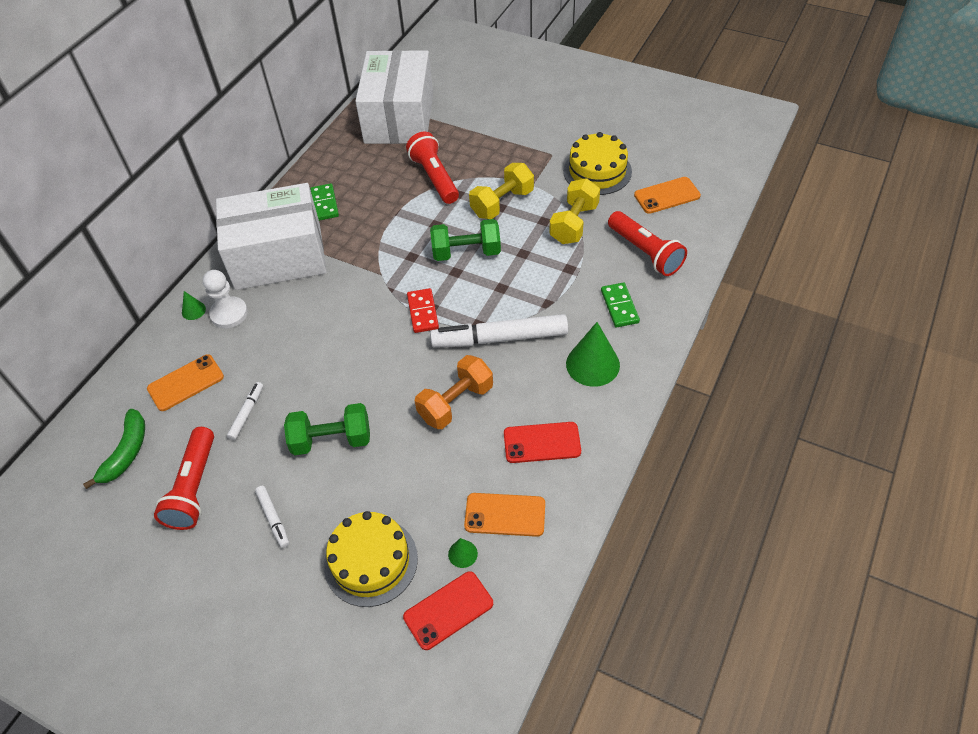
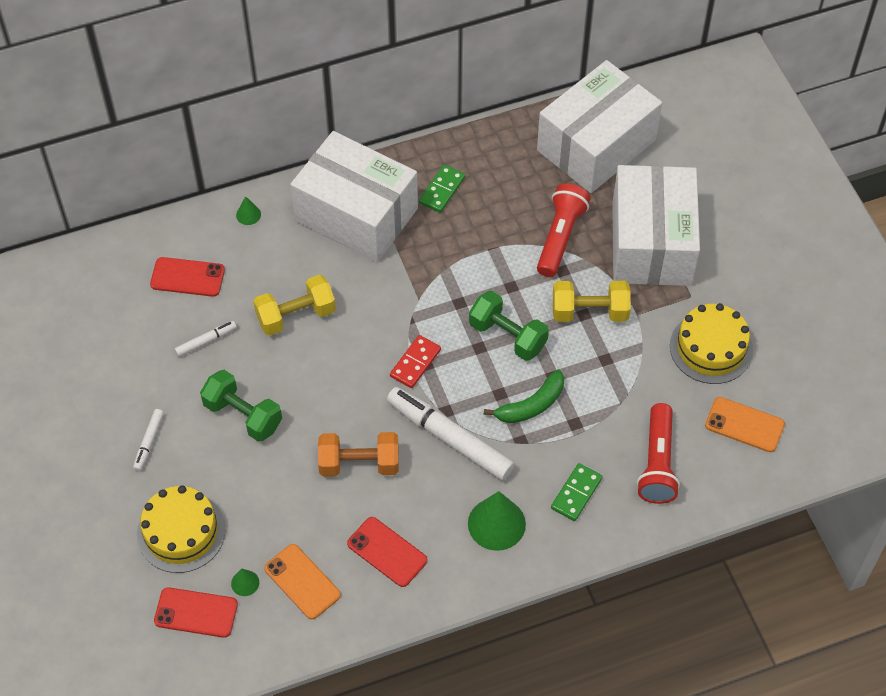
camera: 40 degrees right, 5 degrees up
(126, 452) = (100, 303): green banana -> green banana (531, 405)
(186, 383) = (187, 277): orange phone -> red phone
(194, 487) = (120, 371): red flashlight -> none
(229, 314) = (271, 240): white pawn -> none
(495, 144) = (651, 243): none -> white box
(574, 224) = (628, 384): yellow dumbbell -> yellow dumbbell (296, 315)

